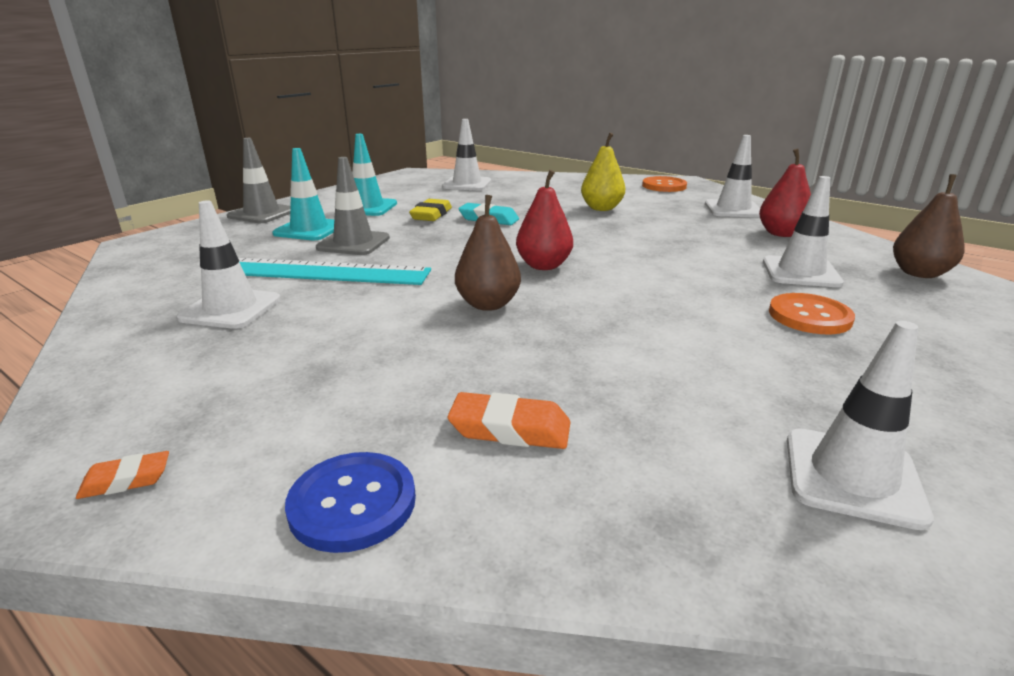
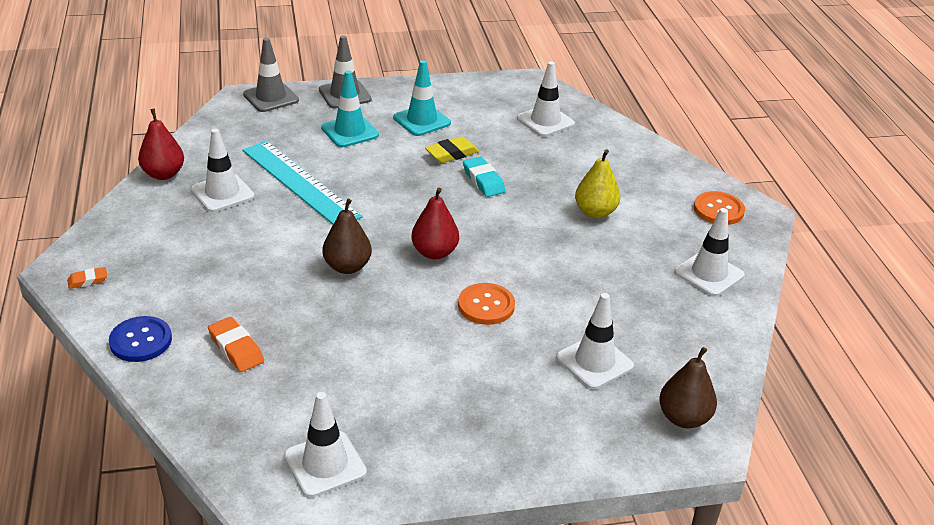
camera: 40 degrees right, 10 degrees up
(126, 480) = (88, 280): orange eraser -> orange eraser turned 45 degrees counterclockwise
(353, 243) = (356, 163): grey traffic cone -> grey traffic cone (271, 97)
(781, 233) = (679, 322): red pear -> red pear (163, 174)
(809, 316) = (511, 392): orange button -> orange button (486, 305)

